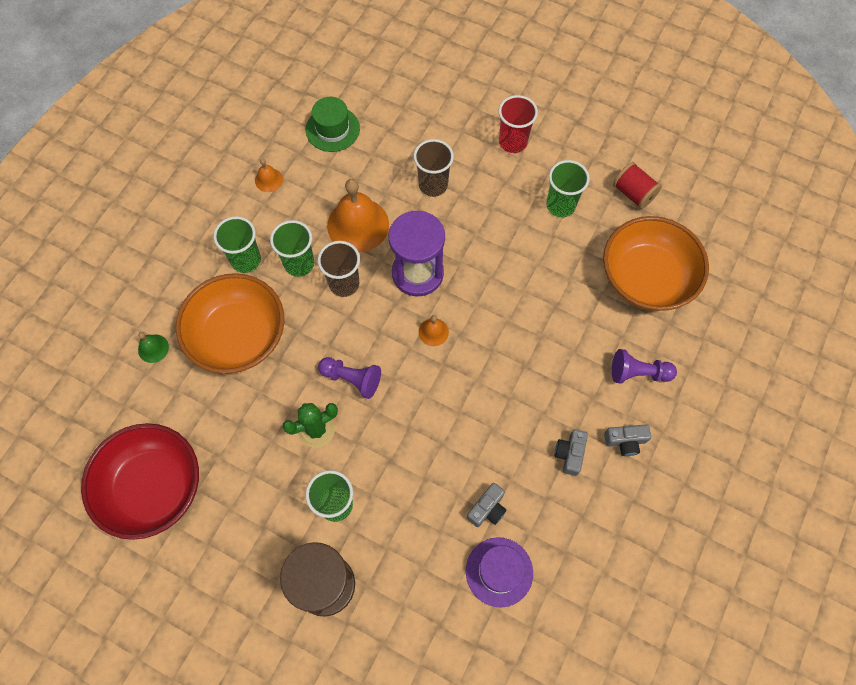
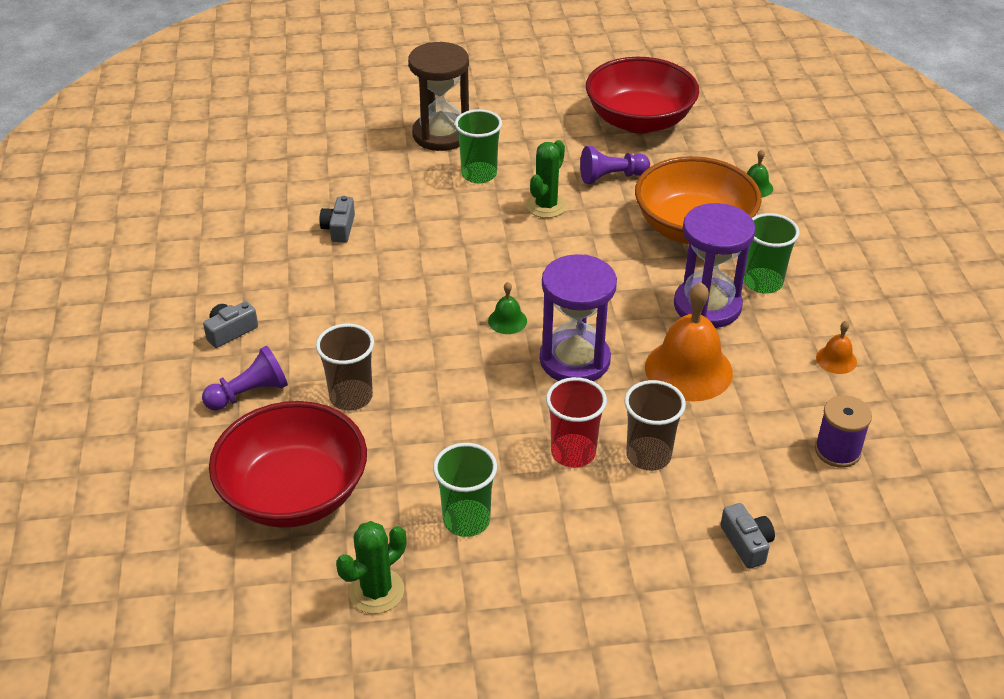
camera: 145 degrees right, 25 degrees down
(299, 264) = (707, 306): green cup -> purple hourglass
(332, 129) = (837, 451): green hat -> purple spool
(344, 283) = (642, 313): brown cup -> brown cup (351, 397)
(352, 379) = (551, 250): purple pawn -> purple pawn (611, 177)
(433, 332) = (507, 320): orange bell -> green bell
(499, 572) = (298, 199): purple hat -> none
(513, 142) = (598, 567): red cup -> red cup (573, 452)
(570, 454) = (284, 297): grey camera -> grey camera (746, 543)
(633, 193) = (376, 591): red spool -> green cactus
(646, 278) = (294, 493): orange bowl -> red bowl

